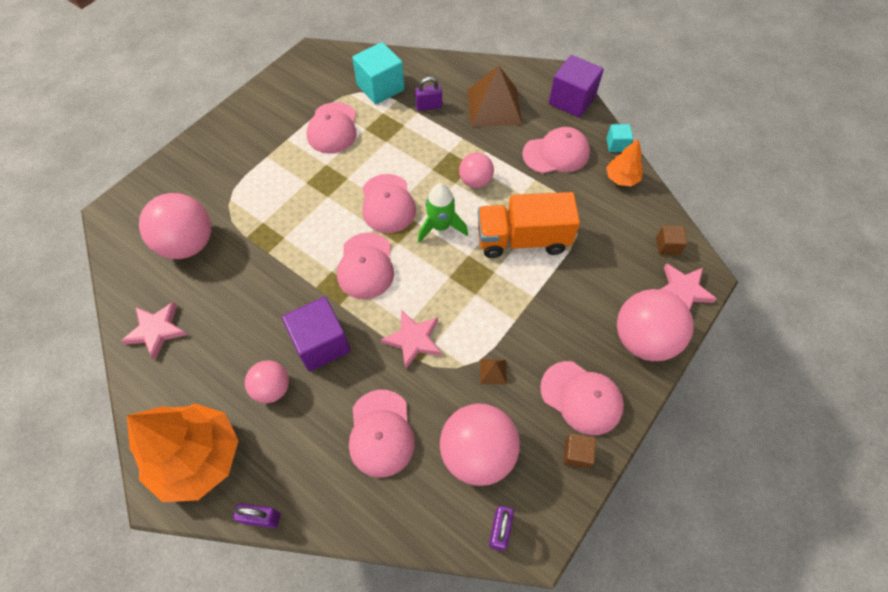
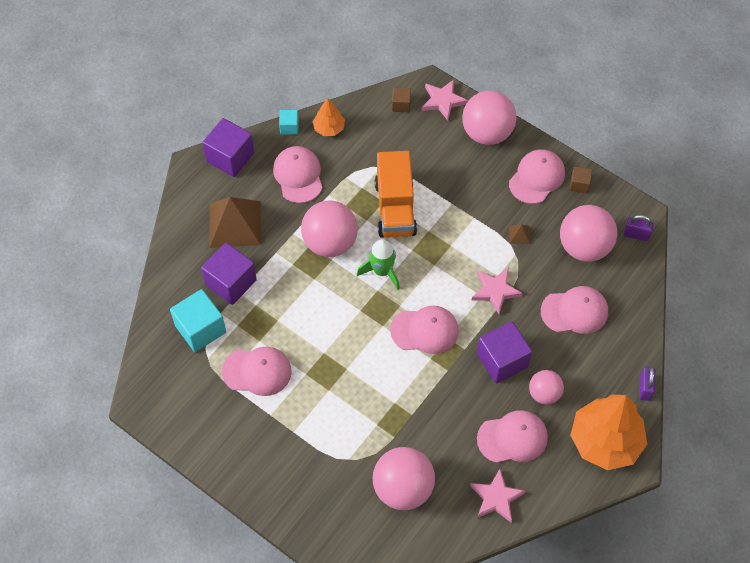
camera: 90 degrees left, 0 degrees up
(387, 204) = (355, 316): pink cap -> pink cap (512, 438)
(429, 106) = (231, 282): purple padlock -> purple cube
(475, 181) = (330, 242): pink ball -> pink ball, size x1.74

